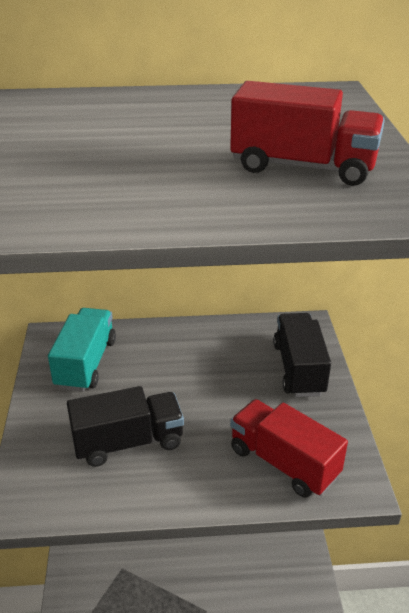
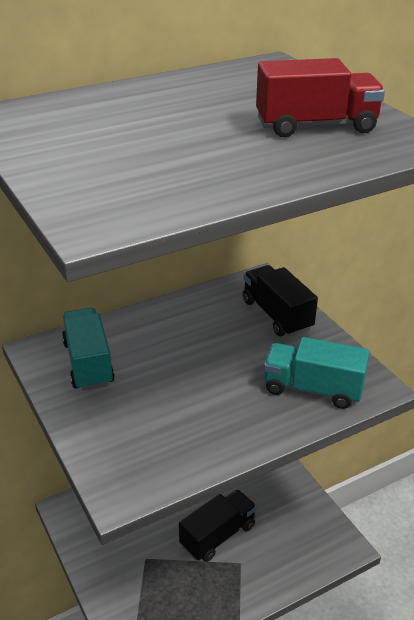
camera: 25 degrees left, 0 degrees up
(128, 442) = (176, 415): black truck -> black truck (218, 535)
(283, 462) = (312, 389): red truck -> turquoise truck

